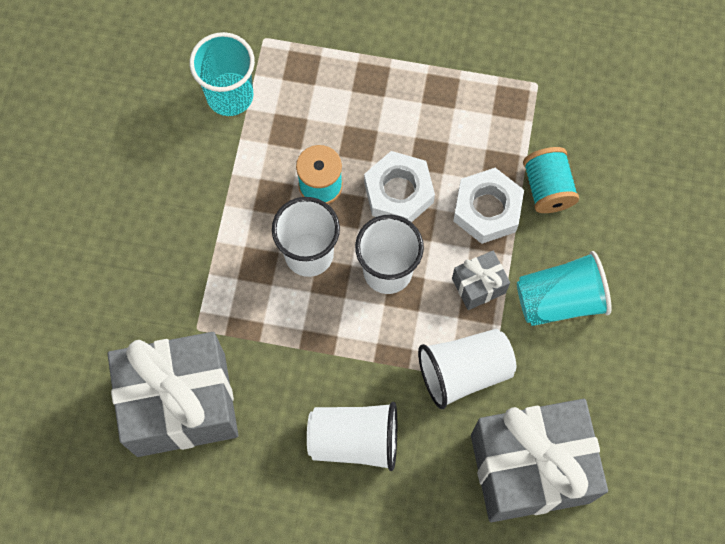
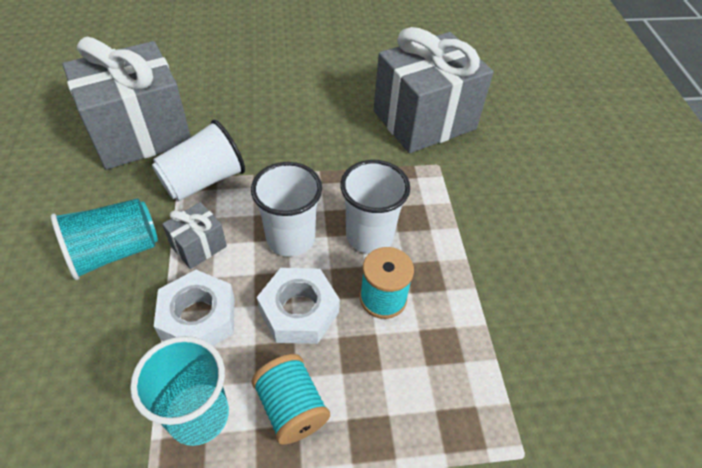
camera: 160 degrees right, 20 degrees down
(230, 96) = (522, 368): turquoise cup -> turquoise cup (198, 415)
(354, 440) = (285, 125): white cup -> none
(547, 188) = (128, 358): turquoise spool -> turquoise spool (291, 408)

